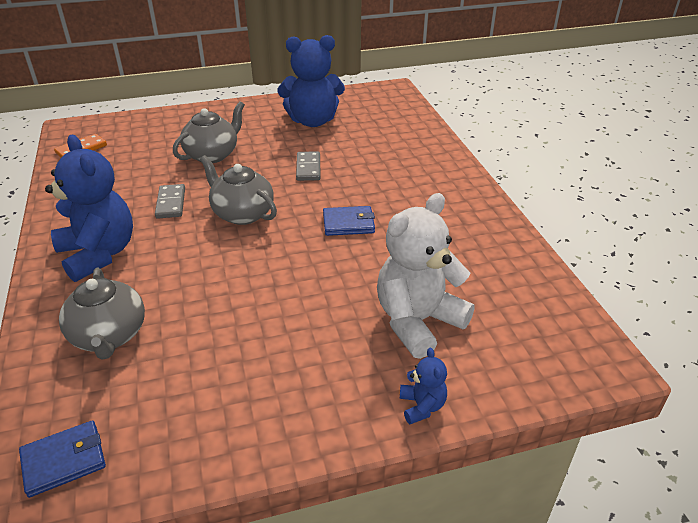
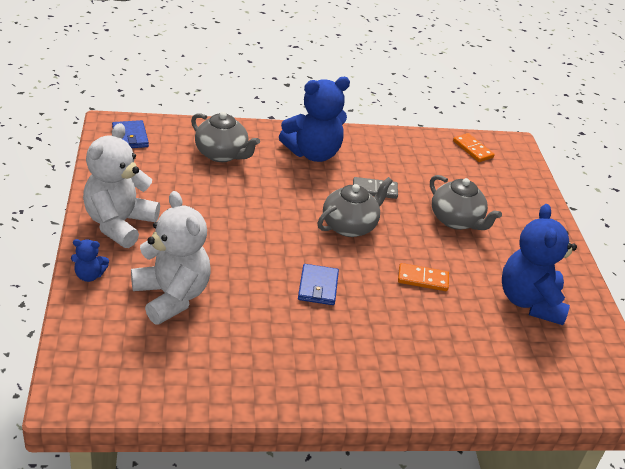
camera: 95 degrees right, 0 degrees up
(109, 336) = (222, 154): grey teapot -> grey teapot turned 135 degrees counterclockwise
(305, 406) = (119, 224): none -> white teddy bear
(308, 168) = (422, 279): grey domino -> orange domino

